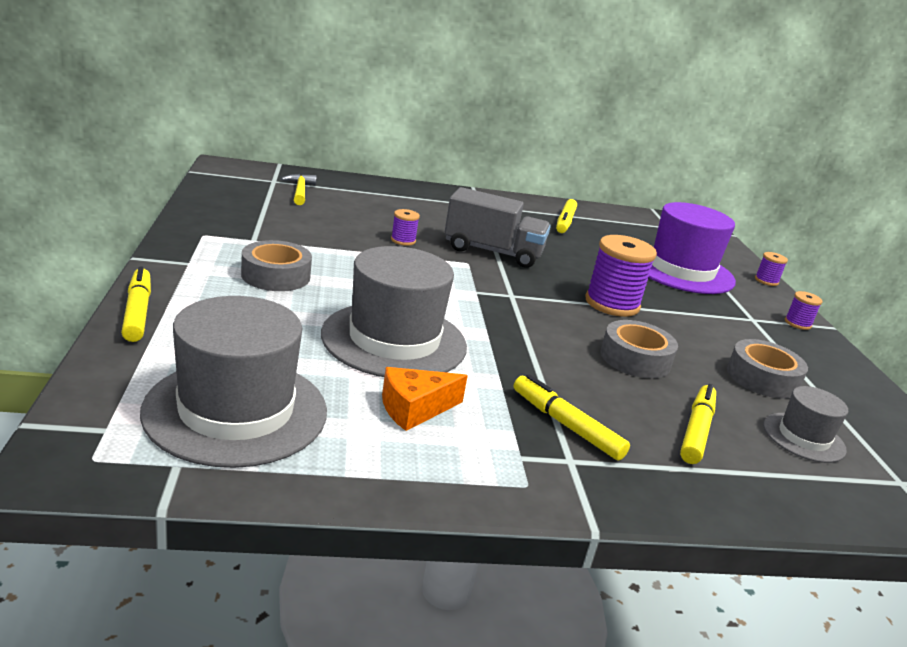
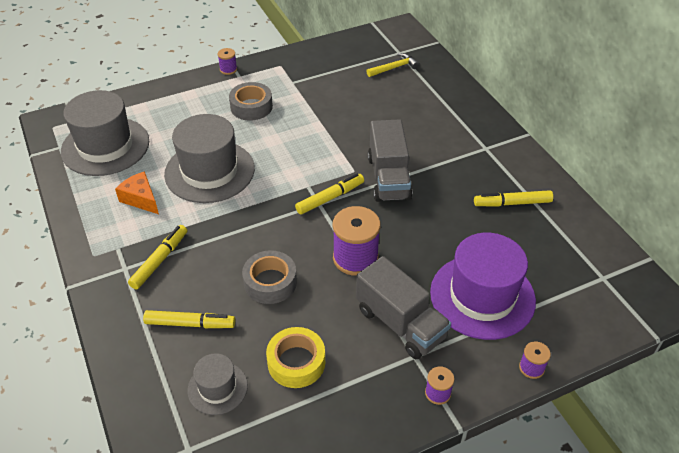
camera: 75 degrees right, 20 degrees up
(137, 312) = (172, 86): yellow marker -> yellow marker (330, 198)
(403, 240) = (359, 133): purple spool -> purple spool (228, 69)
(710, 312) = (400, 323): none -> grey truck
(762, 378) = (296, 362): grey tape -> yellow tape

